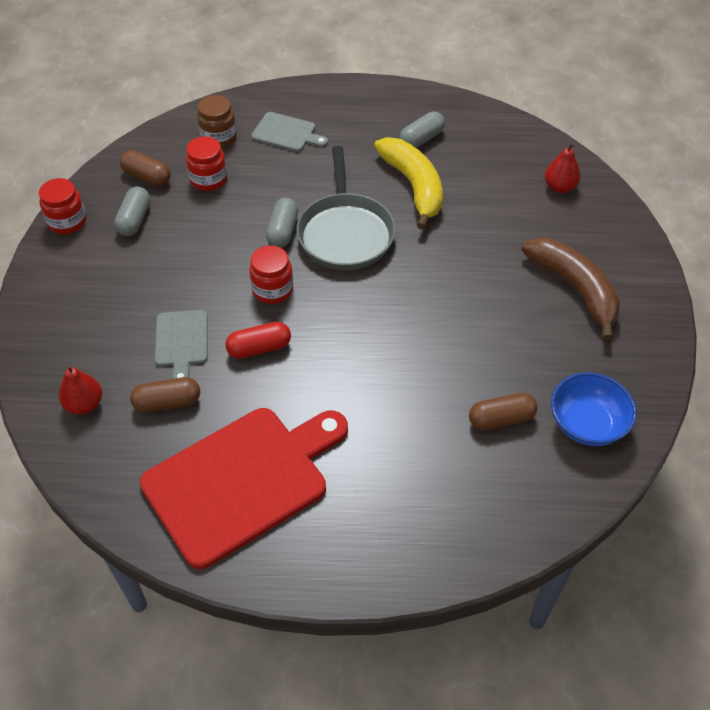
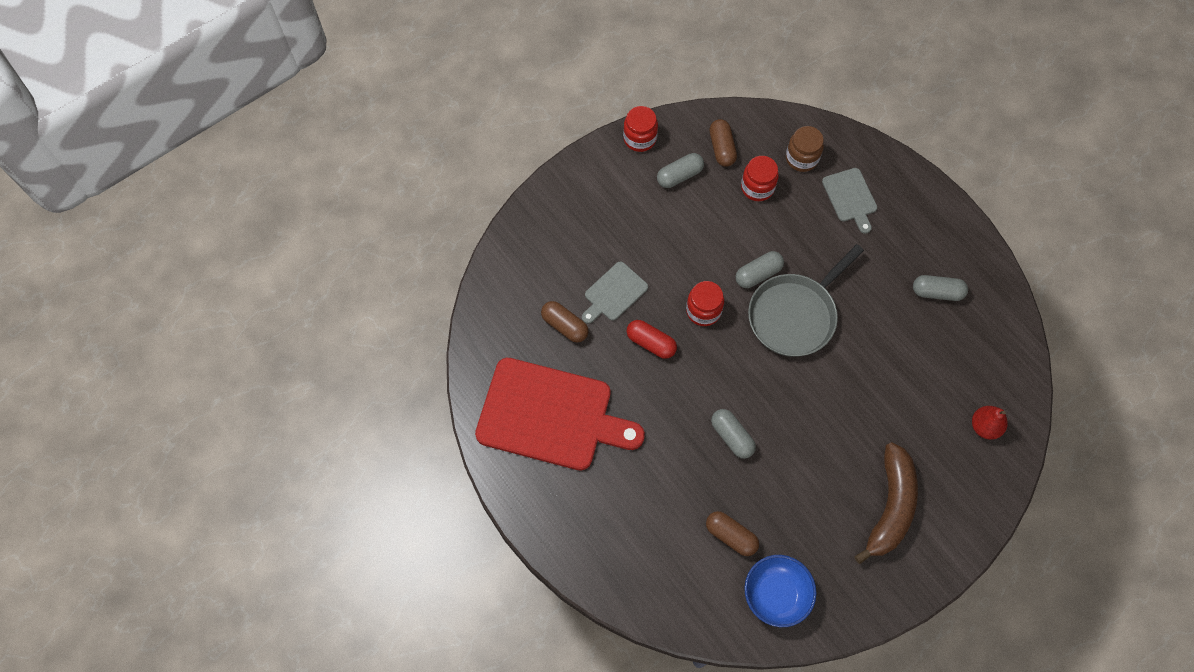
camera: 50 degrees right, 15 degrees up
(84, 404) = (522, 281): red pear -> none
(408, 352) = (732, 437): none -> grey capsule
(414, 186) = (883, 324): yellow banana -> none

